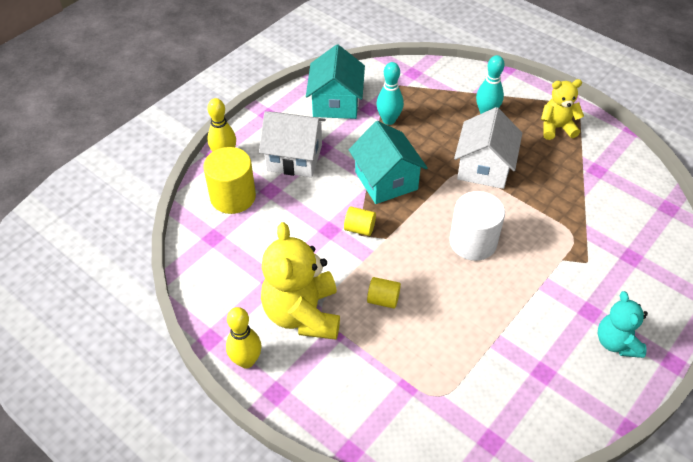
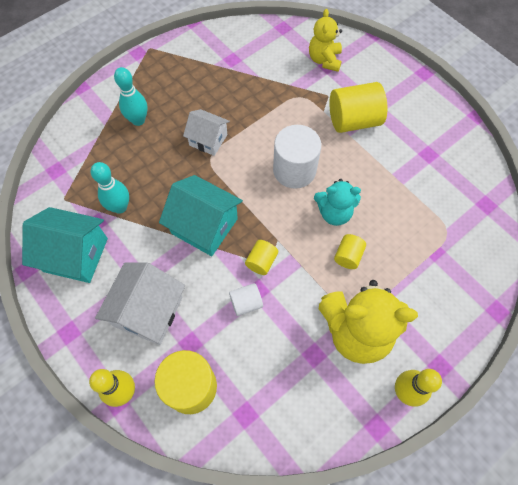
camera: 80 degrees left, 15 degrees up
(315, 223) = (246, 303): none -> white cylinder
(386, 181) = (204, 226): turquoise house -> turquoise house turned 45 degrees clockwise
(484, 167) = (208, 140): white house -> white house, size x0.64
(556, 128) = (174, 72): yellow teddy bear -> yellow teddy bear (324, 60)
(561, 290) = (353, 120): none -> yellow cylinder
(616, 342) = (405, 100): turquoise teddy bear -> turquoise teddy bear (334, 213)

